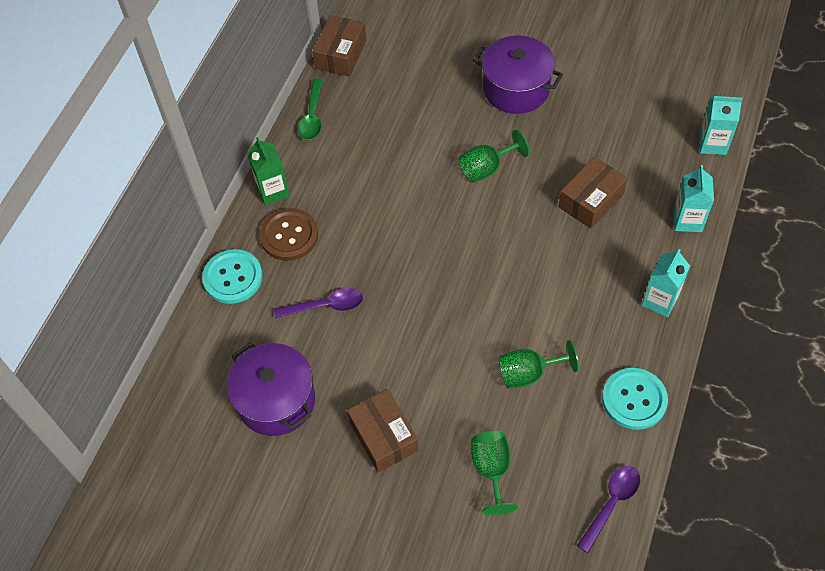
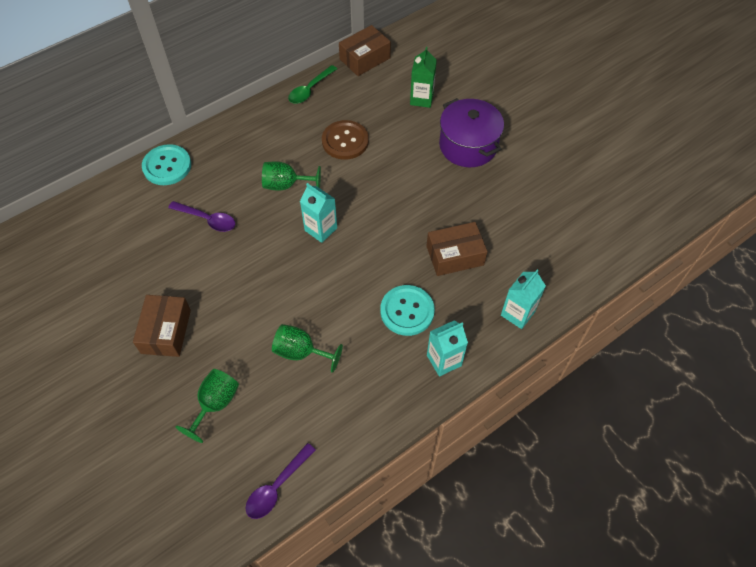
camera: 30 degrees right, 0 degrees up
(273, 191) = (241, 124): green carton -> green carton (421, 99)
(276, 400) = (122, 263): purple pot -> none
(289, 235) = (226, 159): brown button -> brown button (345, 141)
(487, 168) = (398, 189): green goblet -> green goblet (286, 185)
(611, 503) = (277, 487): purple spoon -> purple spoon turned 150 degrees clockwise
(634, 399) = (360, 421): turquoise button -> turquoise button (407, 311)
(712, 144) = (587, 268): turquoise carton -> turquoise carton (321, 229)

